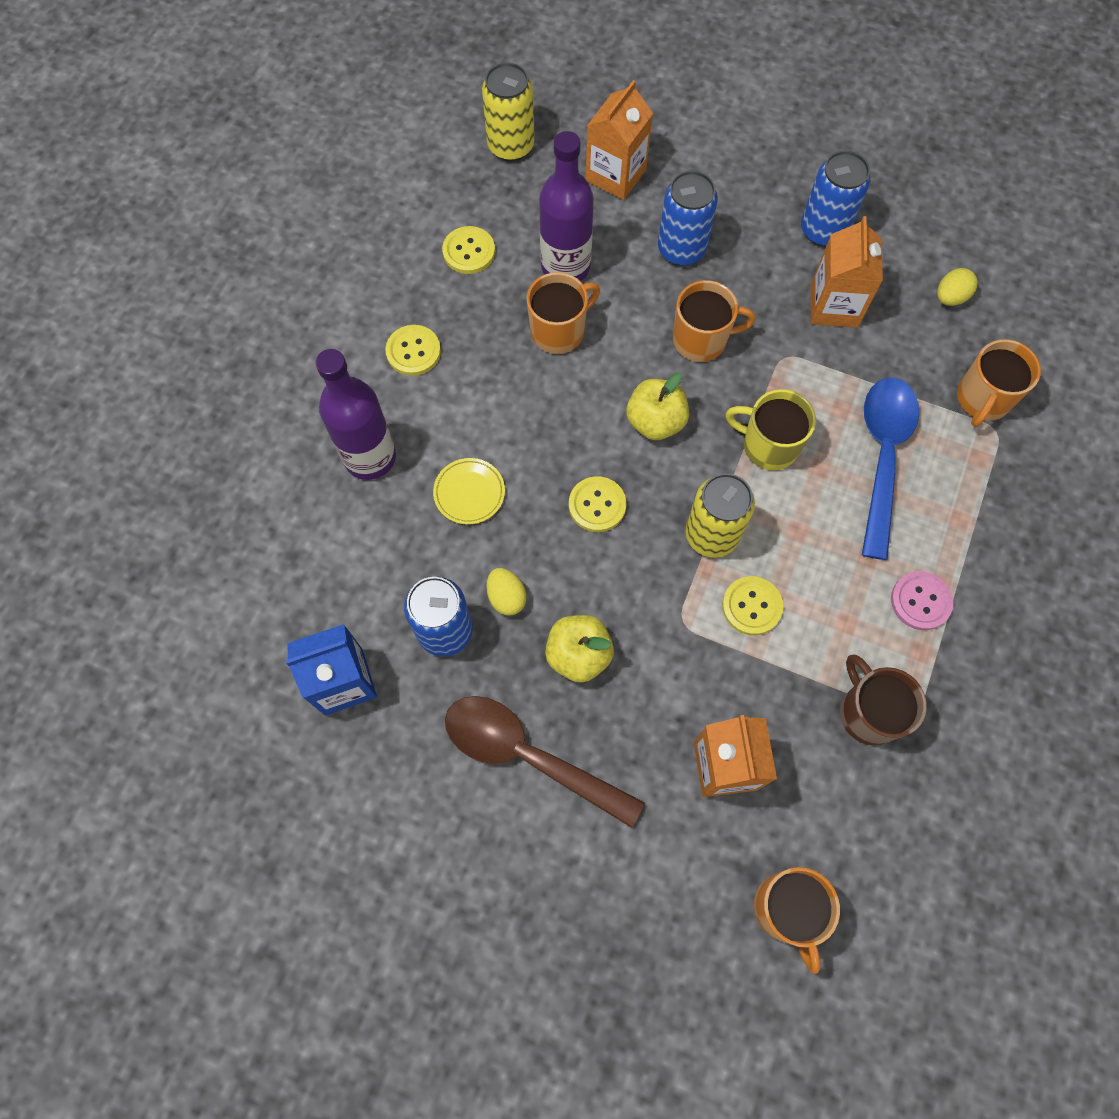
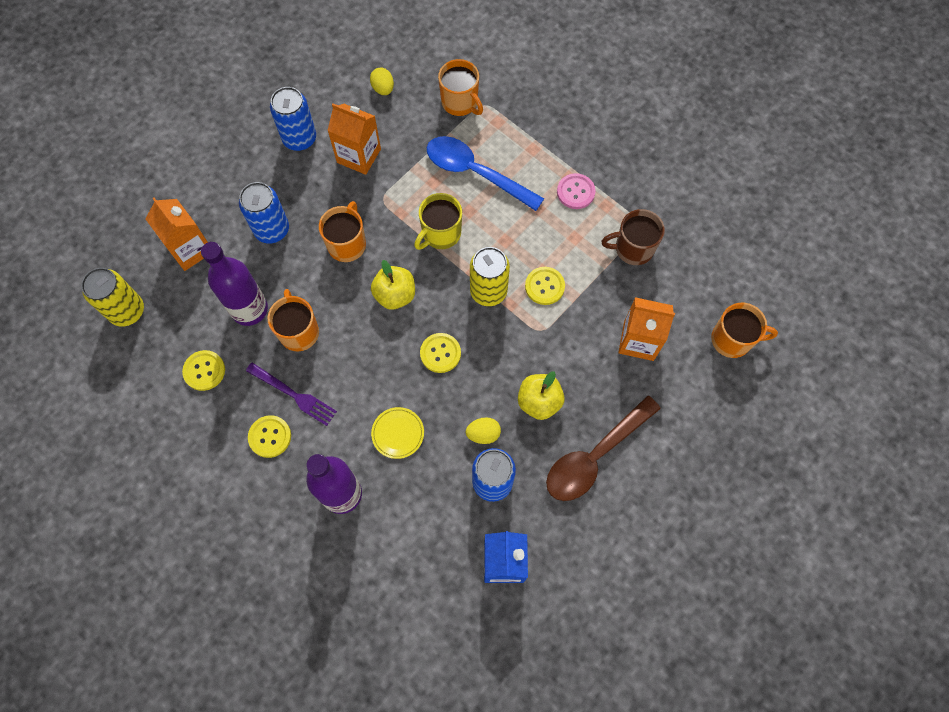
camera: 70 degrees left, 0 degrees up
(475, 357) = (294, 395): none -> purple fork

